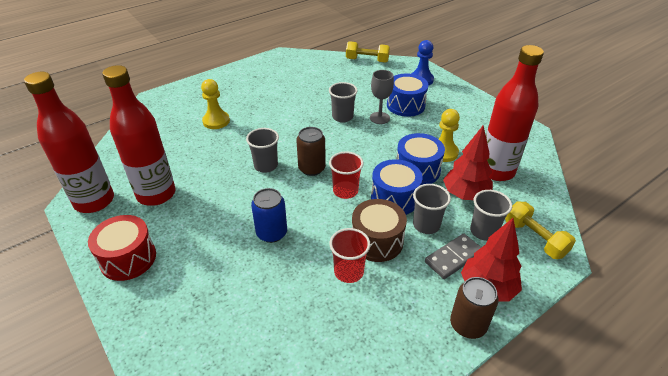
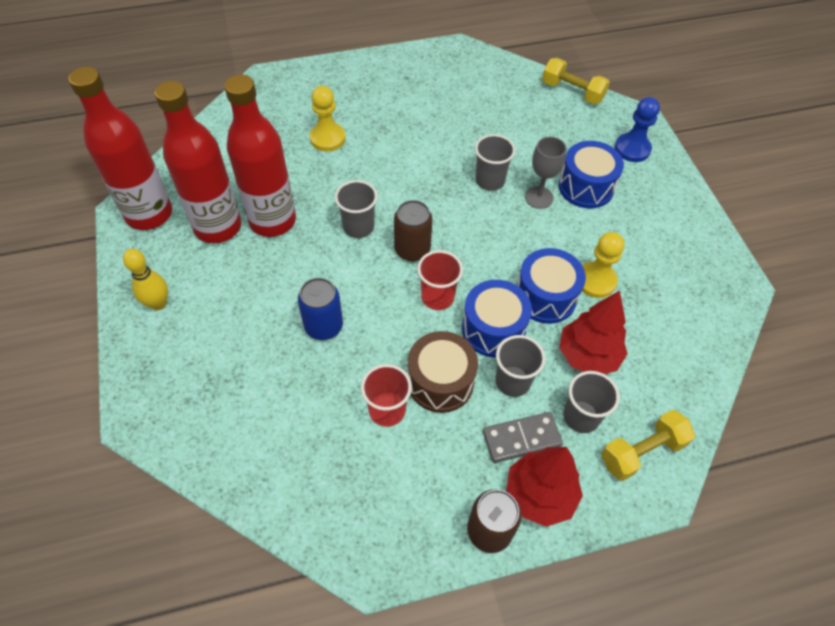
camera: 20 degrees right, 15 degrees up
(128, 258) = (158, 304): red drum -> yellow bowling pin
(496, 171) = (651, 334): red bottle -> red bottle (272, 221)
(534, 239) = (642, 451): yellow dumbbell -> yellow dumbbell turned 75 degrees clockwise

